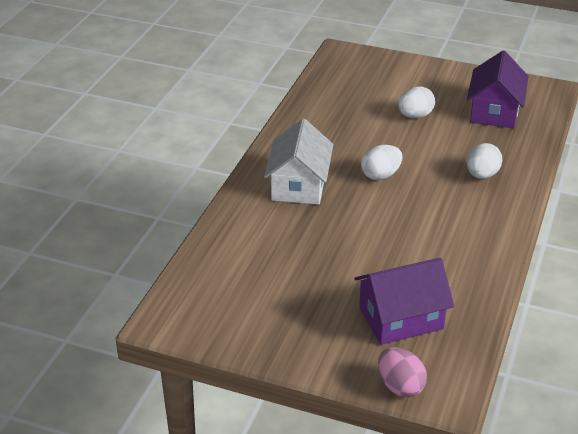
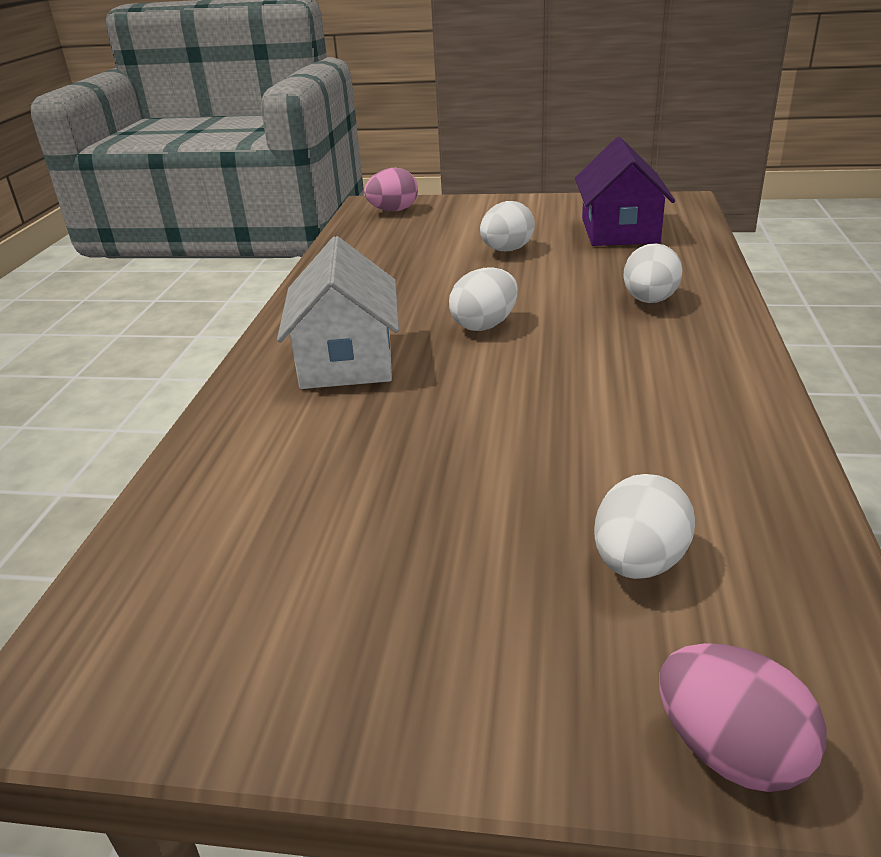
camera: 10 degrees left, 5 degrees down
(353, 61) = (393, 211): none -> pink egg
(401, 318) = (639, 562): purple house -> white egg

